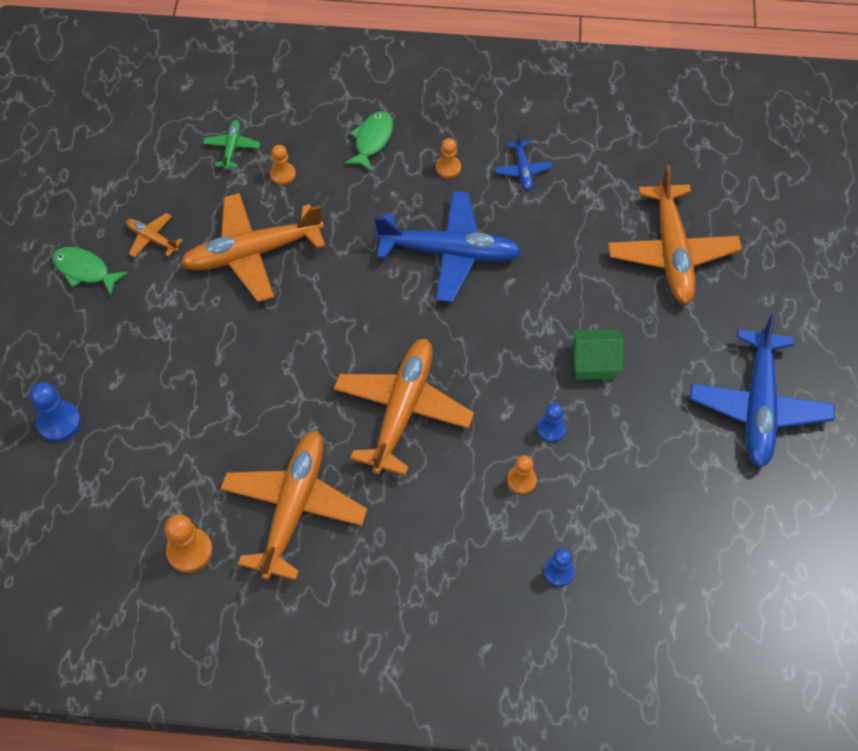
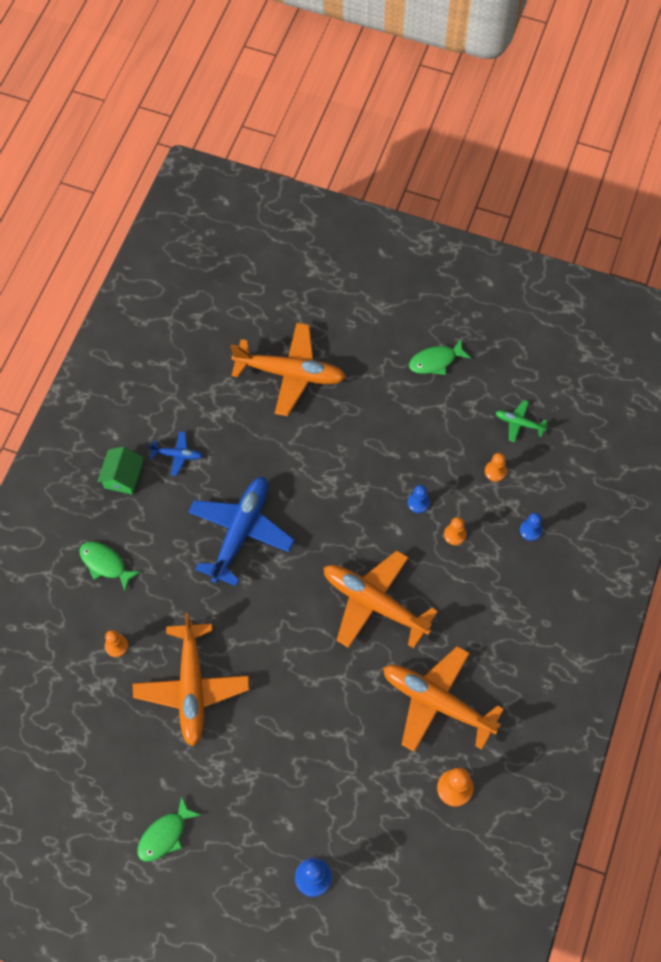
camera: 75 degrees left, 5 degrees up
(152, 239) = (149, 770): orange plane -> none
(232, 148) = (72, 683): green plane -> green plane (519, 423)
(448, 168) = (155, 511): orange pawn -> orange pawn (495, 471)
(594, 362) = (370, 457): green house -> green house (123, 477)
(758, 406) = (435, 361): blue plane -> green fish

